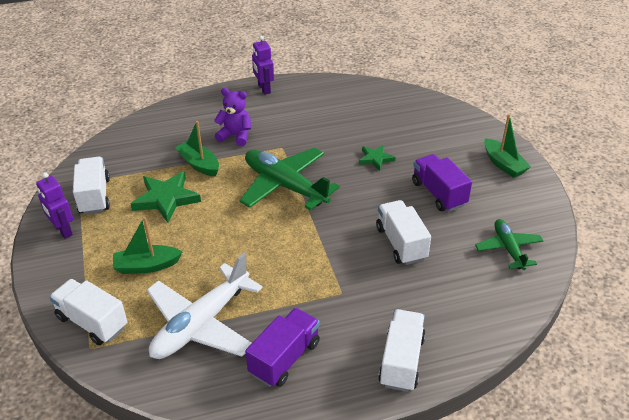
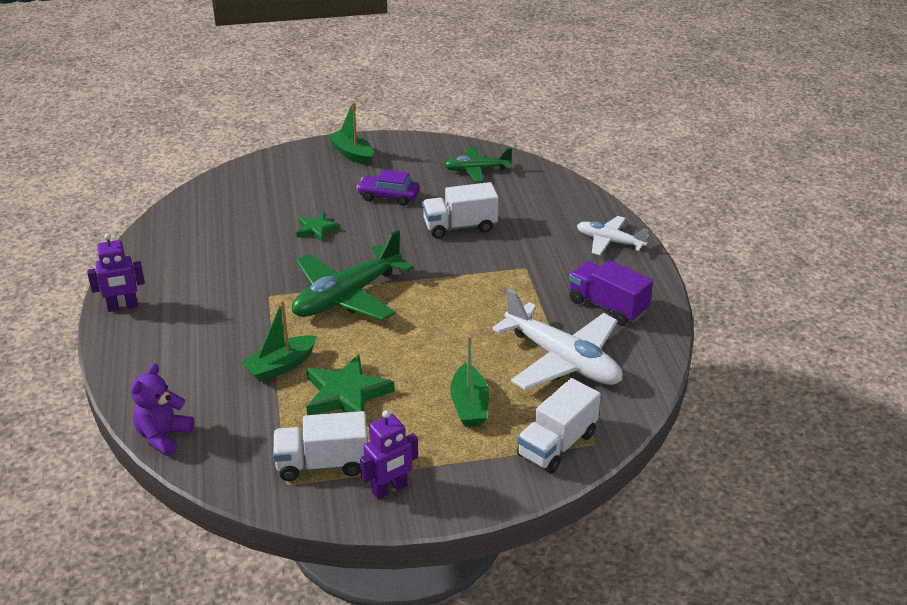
camera: 85 degrees left, 5 degrees down
(235, 136) = (228, 334): purple teddy bear -> purple teddy bear (163, 436)
(401, 361) = (609, 242): white truck -> white plane
(438, 193) = (388, 196): purple truck -> purple car
(503, 164) = (352, 154): green boat -> green boat turned 105 degrees counterclockwise

